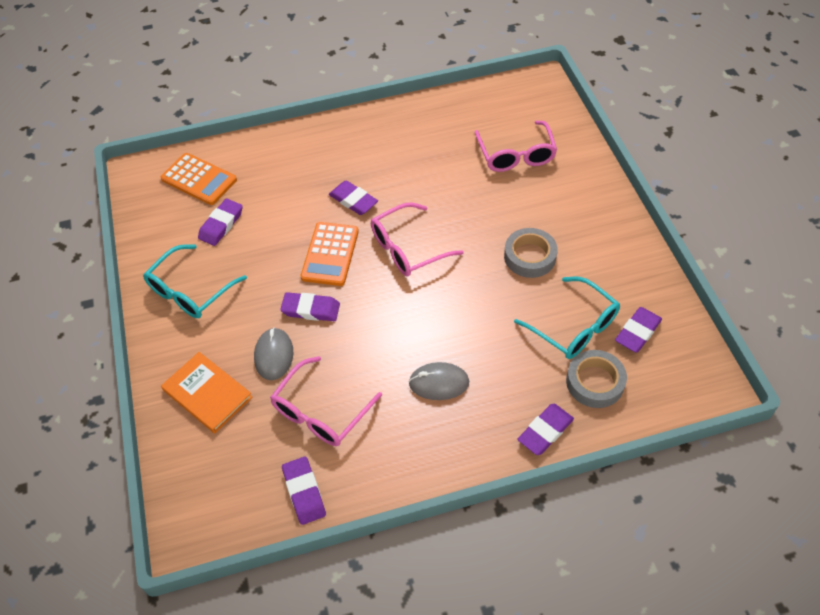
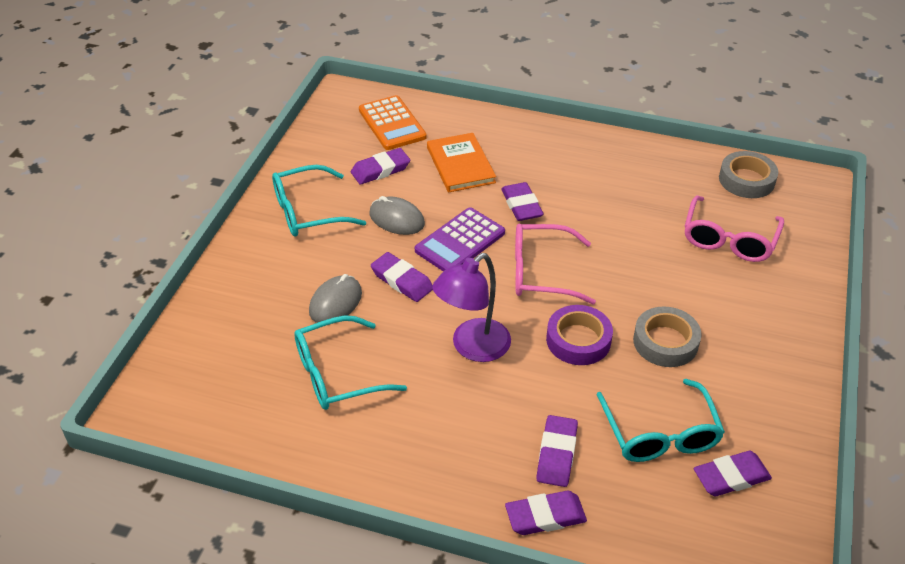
camera: 30 degrees right, 10 degrees down
(207, 394) = (251, 304): orange book -> orange book (460, 165)
(304, 492) = (264, 435): purple eraser -> purple eraser (556, 454)
(321, 412) = (337, 374): pink glasses -> turquoise glasses
(330, 254) = (460, 242): orange calculator -> purple calculator
(403, 334) = (472, 347): none -> purple lamp
(439, 383) = (471, 410): grey mouse -> grey mouse (396, 219)
(472, 287) = (578, 340): none -> purple tape
(595, 382) = (640, 500): grey tape -> grey tape (746, 180)

